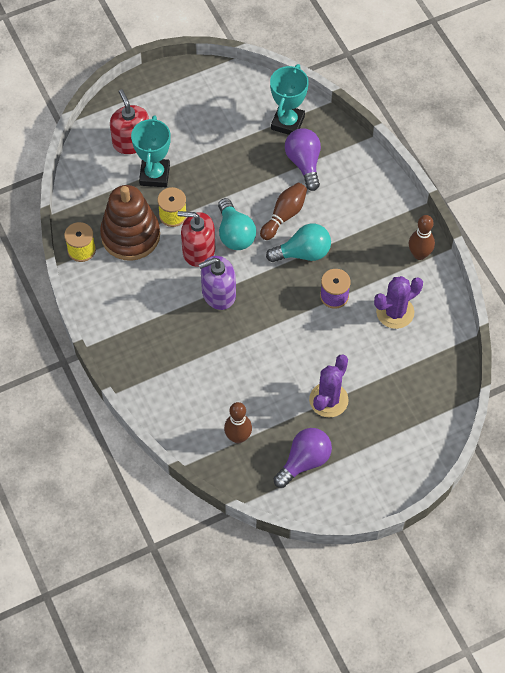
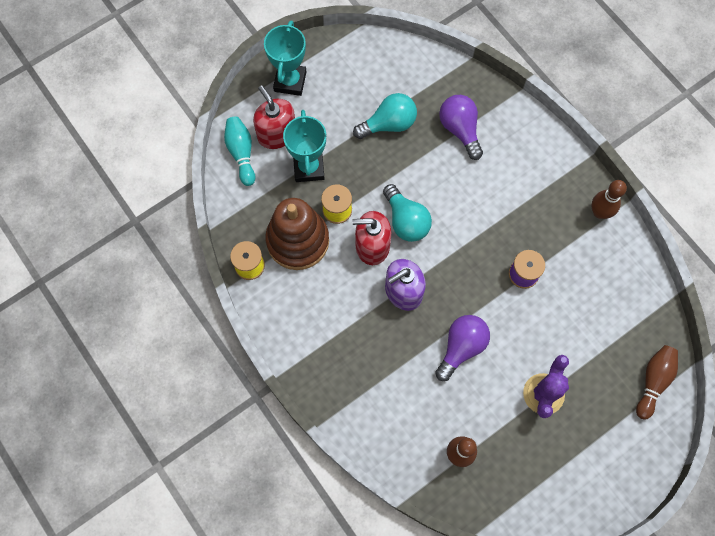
camera: 10 degrees left, 10 degrees up
(95, 153) = (241, 153): none -> turquoise bowling pin
(284, 215) = (452, 191): brown bowling pin -> brown bowling pin (653, 381)
(287, 123) = (433, 87): turquoise trophy -> turquoise trophy (290, 81)
(303, 253) = (481, 230): turquoise light bulb -> turquoise light bulb (389, 124)
(304, 461) = (534, 469): purple light bulb -> purple light bulb (461, 347)
(395, 312) = (589, 282): purple cactus -> none

